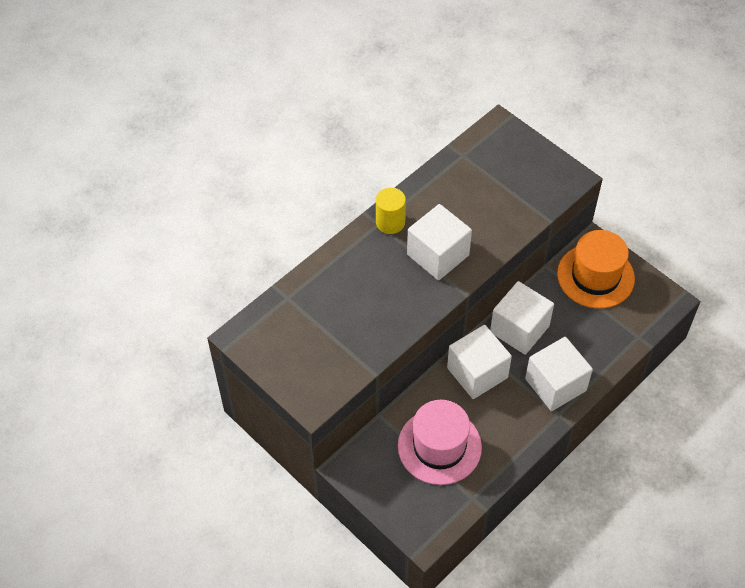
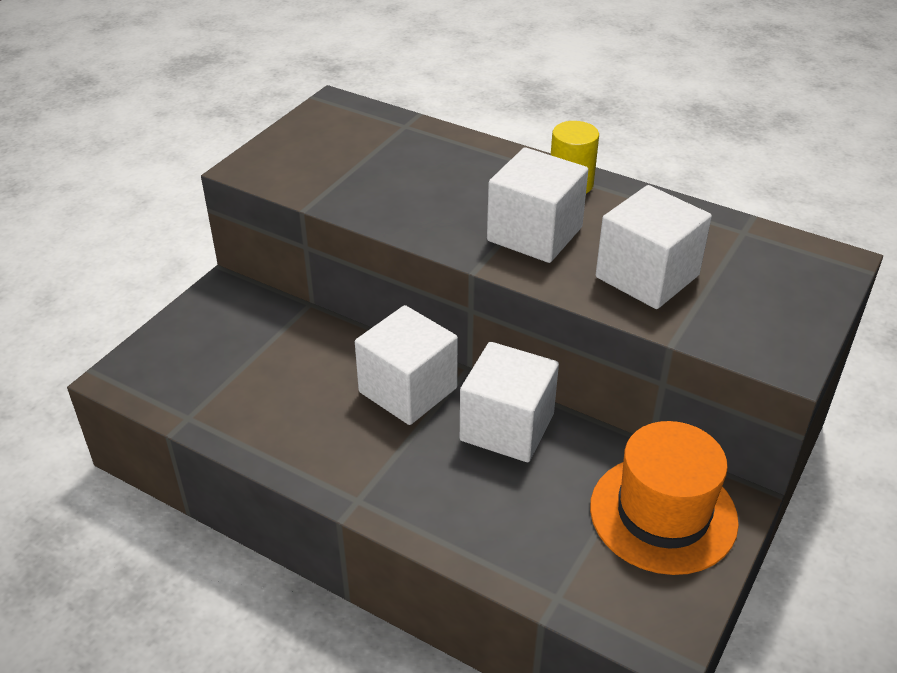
camera: 75 degrees right, 15 degrees down
(439, 446) = (270, 369): pink hat -> none
(555, 385) = (414, 487): white cube -> white cube (647, 276)

